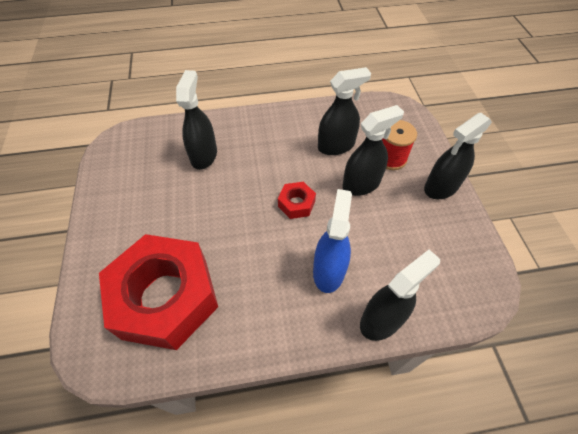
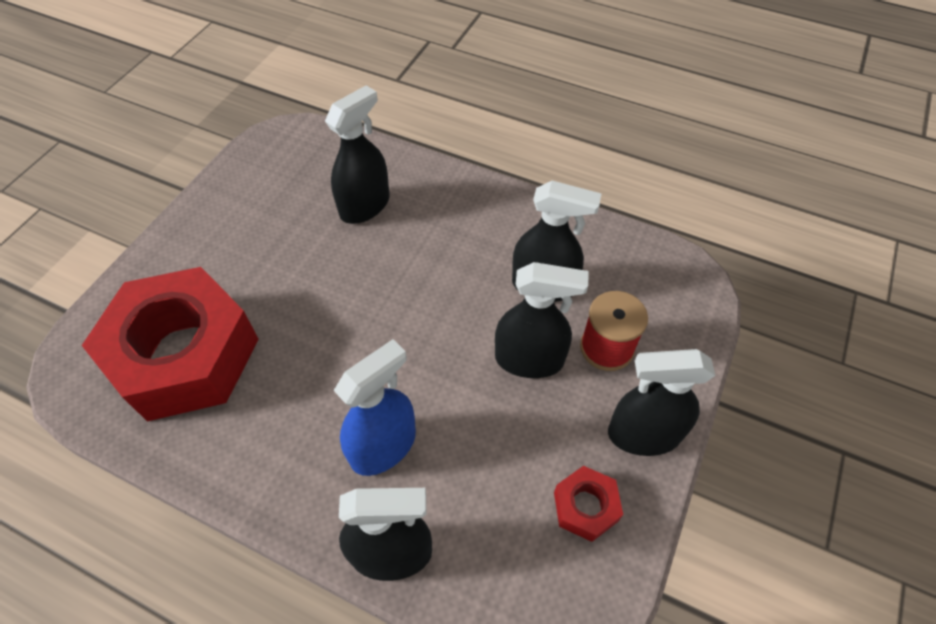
camera: 35 degrees right, 0 degrees up
(296, 204) = (421, 334): red nut -> red nut (585, 507)

